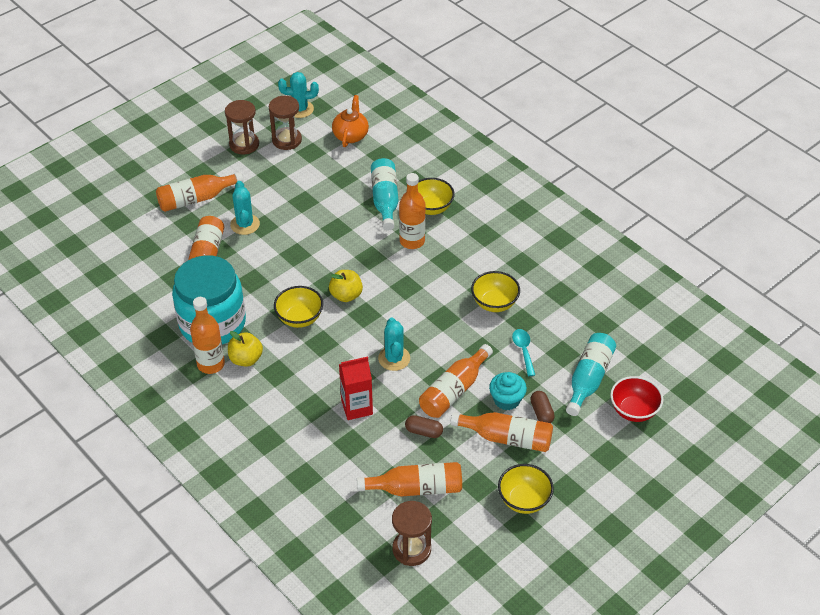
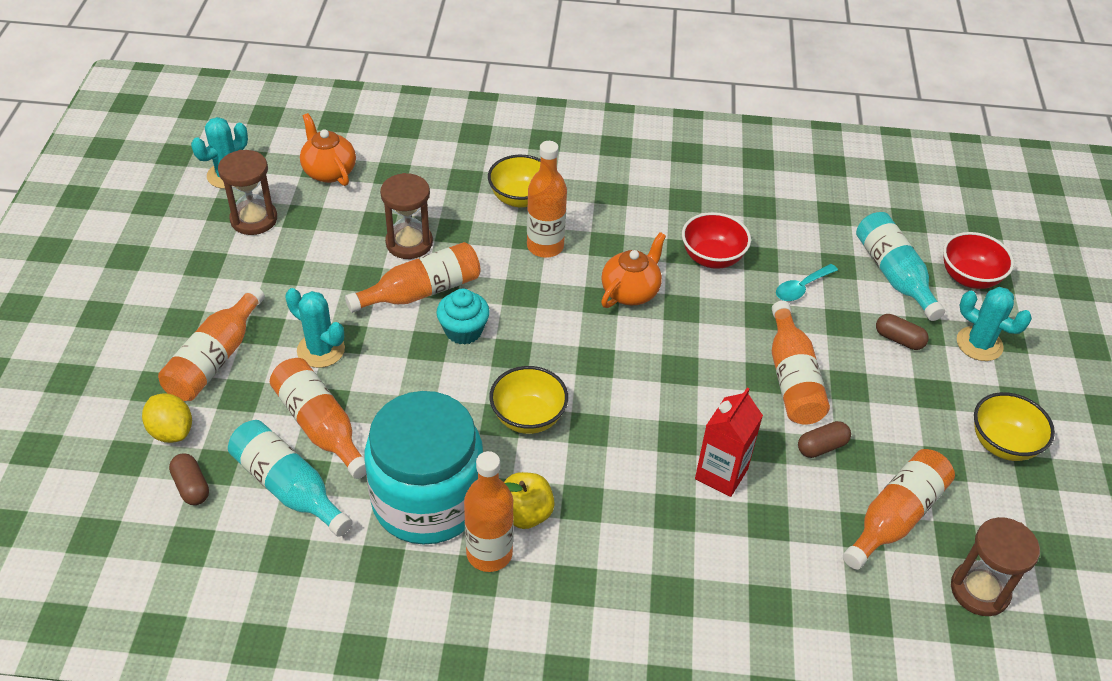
camera: 45 degrees left, 0 degrees up
(127, 250) = (191, 486): none -> brown capsule
(144, 220) = (171, 431): none -> yellow lemon
(244, 144) = (202, 255): brown hourglass -> brown hourglass (409, 243)
(346, 295) = (548, 353): yellow apple -> none
(385, 200) = (458, 219): turquoise bottle -> turquoise bottle (288, 487)
(394, 358) = (689, 388): turquoise cactus -> turquoise cactus (979, 344)
(427, 292) = (630, 292): none -> orange teapot
(494, 303) = (712, 258): yellow bowl -> red bowl
(506, 400) = (852, 350): turquoise cupcake -> turquoise cupcake (463, 330)
(507, 438) = (904, 390): orange bottle -> orange bottle (421, 291)
(523, 350) = (801, 288): turquoise spoon -> turquoise spoon turned 75 degrees counterclockwise

